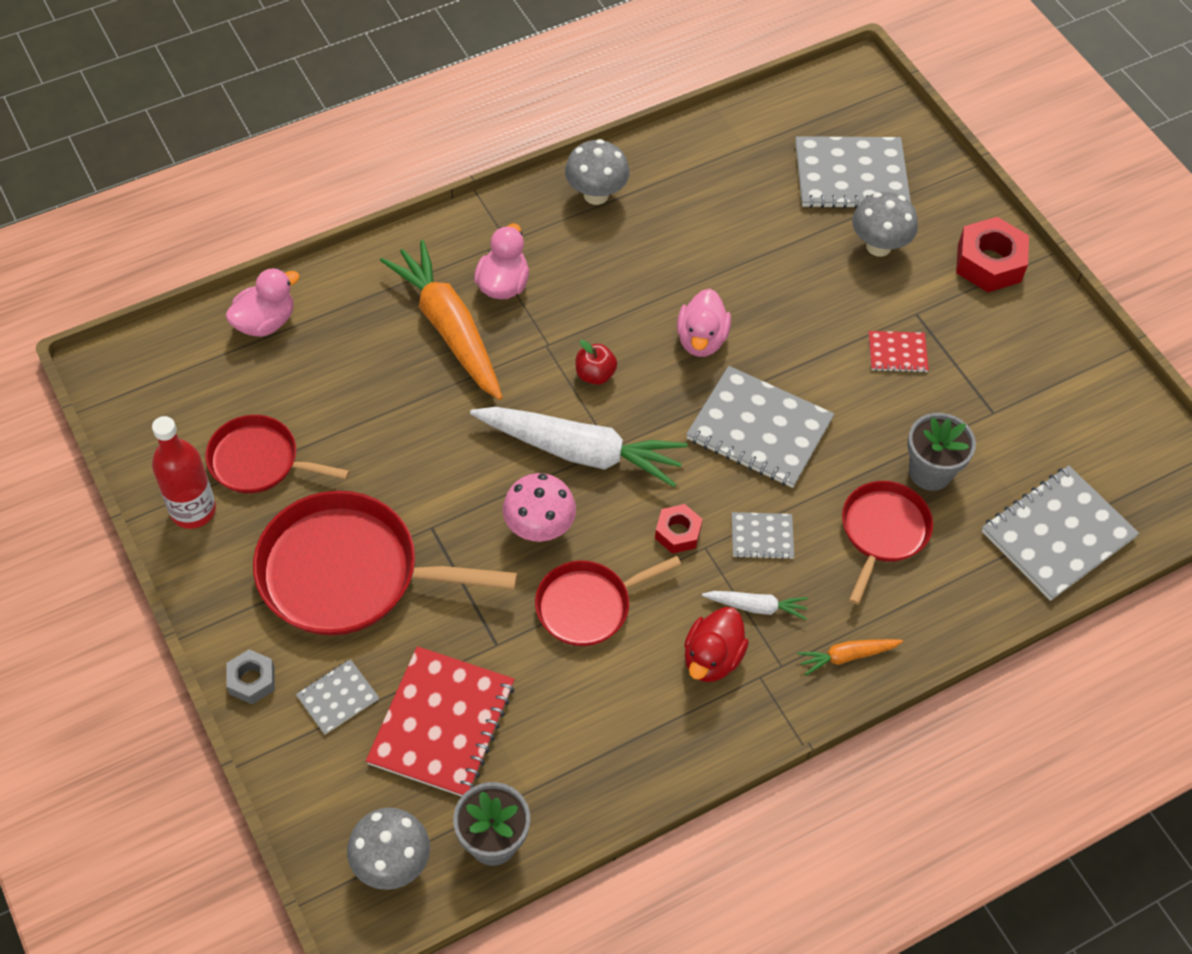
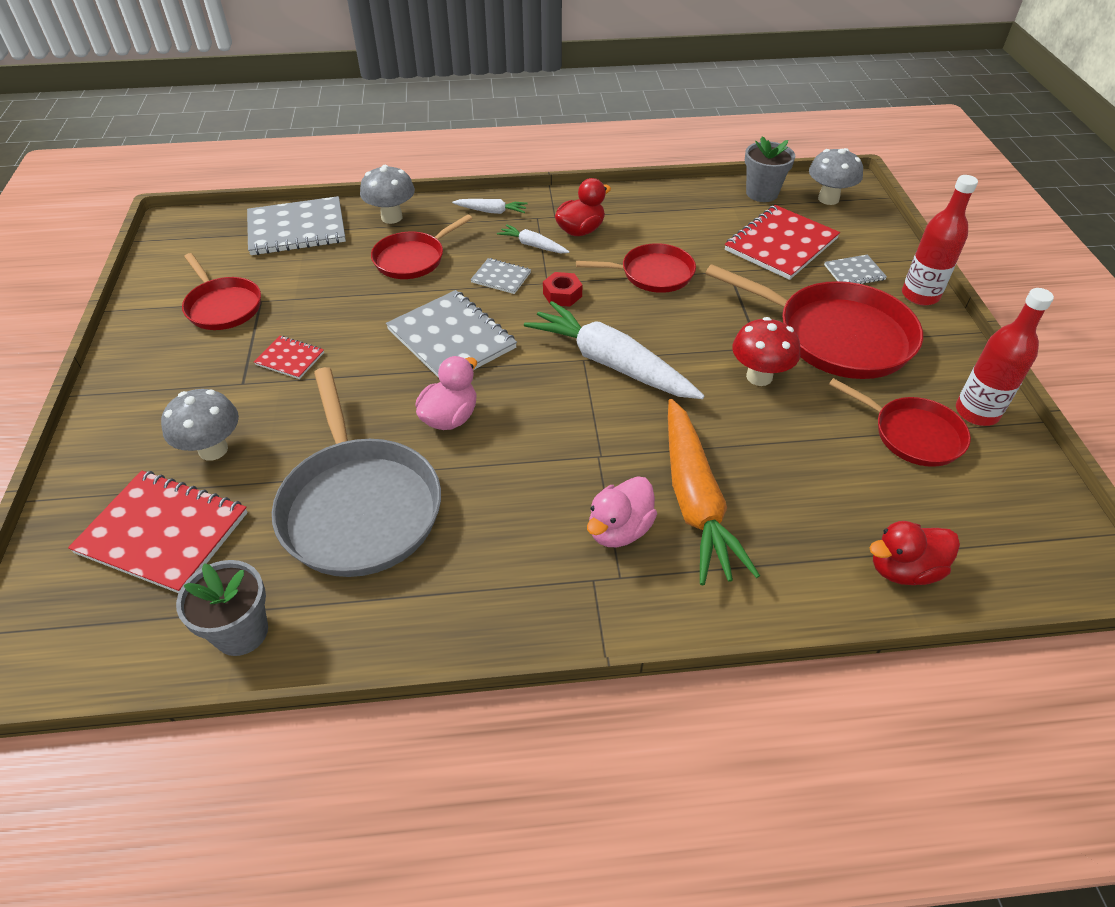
camera: 155 degrees left, 10 degrees down
(252, 680) = (920, 295): grey nut -> red bottle
(265, 322) = (903, 569): pink duck -> red duck
(423, 484) = (759, 377): none -> red mushroom
(539, 529) = (670, 324): pink mushroom -> none
(595, 374) = (567, 417): red apple -> none
(596, 195) = (460, 606): grey mushroom -> grey mushroom (391, 217)
(720, 238) = (359, 507): none -> grey pan
(847, 656) = (491, 211): orange carrot -> white carrot
(851, 175) = (163, 533): grey notebook -> red notebook
(930, 472) = (346, 280): grey flower pot -> grey flower pot (241, 632)
(989, 263) = (133, 404): red nut -> none
(1023, 392) = (223, 306): none -> red pan

